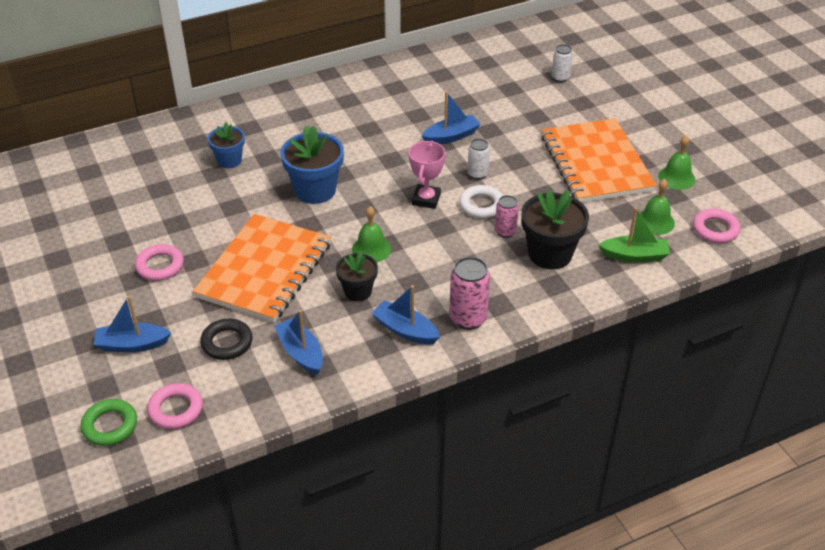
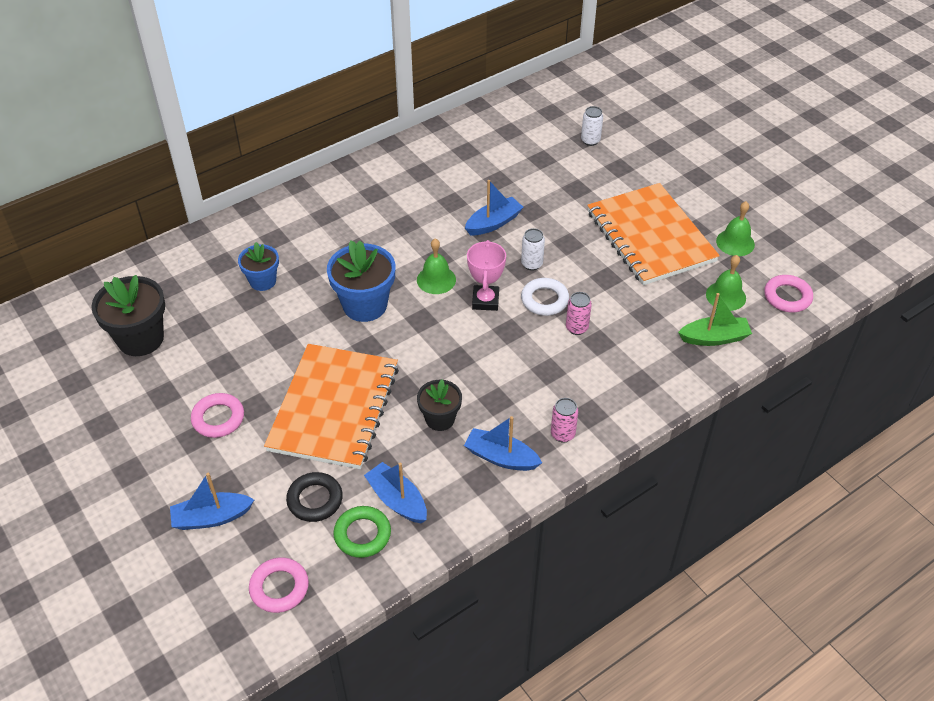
camera: 10 degrees left, 5 degrees up
(110, 425) = (212, 618): green ring -> green ring (362, 534)
(371, 249) = (442, 367): green bell -> green bell (436, 279)
(468, 318) = (562, 434): pink can -> pink can, size x0.62
(550, 254) = (628, 348): black flower pot -> black flower pot (140, 339)

